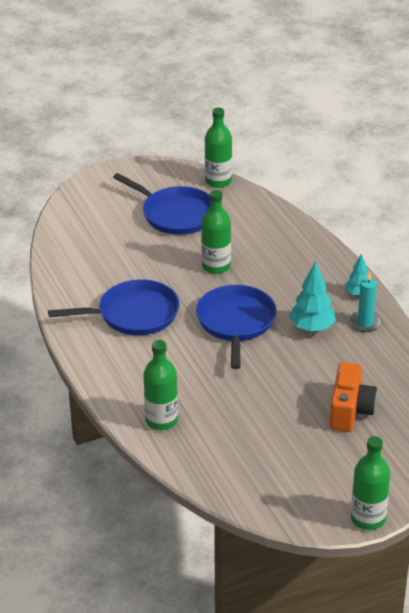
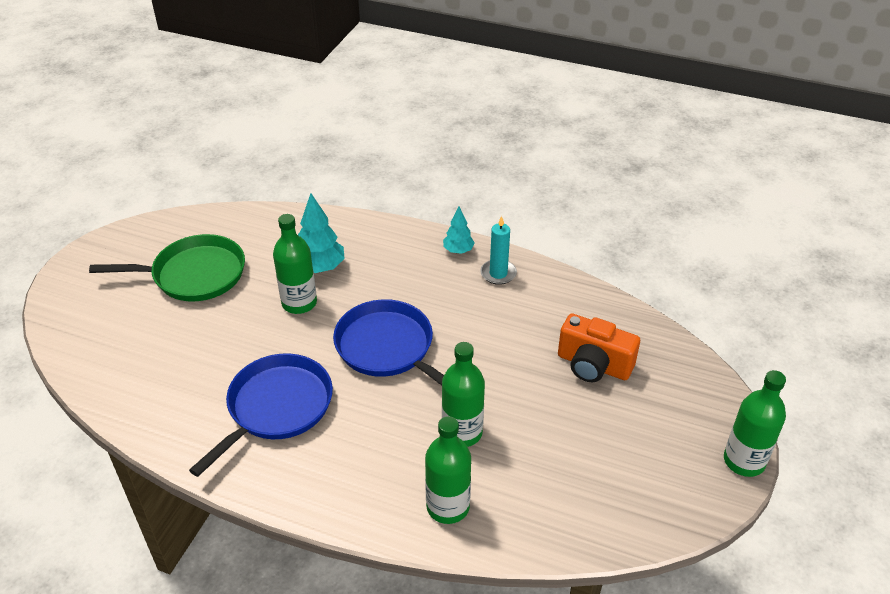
camera: 45 degrees left, 5 degrees up
(175, 214) = (194, 274): blue pan -> green pan
(218, 181) = (198, 218): green bottle -> green bottle (462, 433)
(312, 328) = (461, 307): turquoise tree -> turquoise tree (320, 267)
(350, 411) = (593, 365): orange camera -> orange camera turned 150 degrees clockwise

